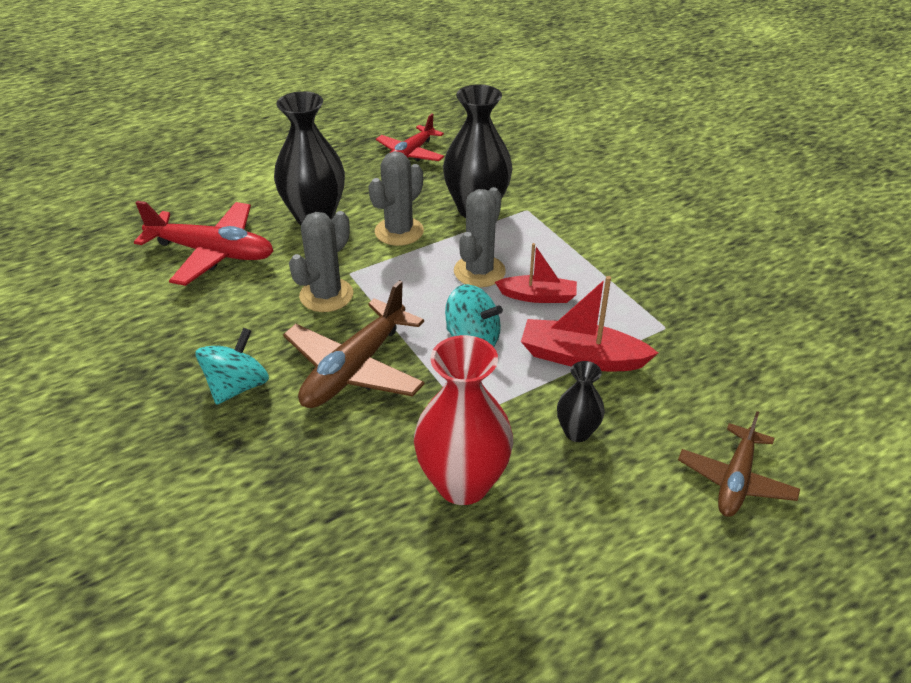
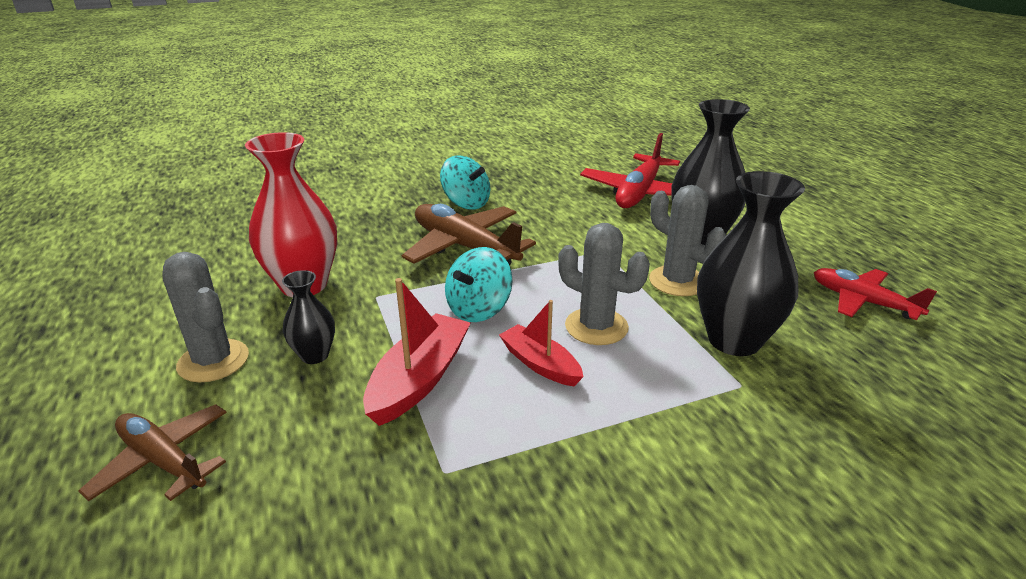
camera: 100 degrees right, 10 degrees down
(326, 295) = (569, 238): grey cactus -> grey cactus (213, 361)
(538, 296) = (540, 364): red boat -> red boat turned 120 degrees clockwise

